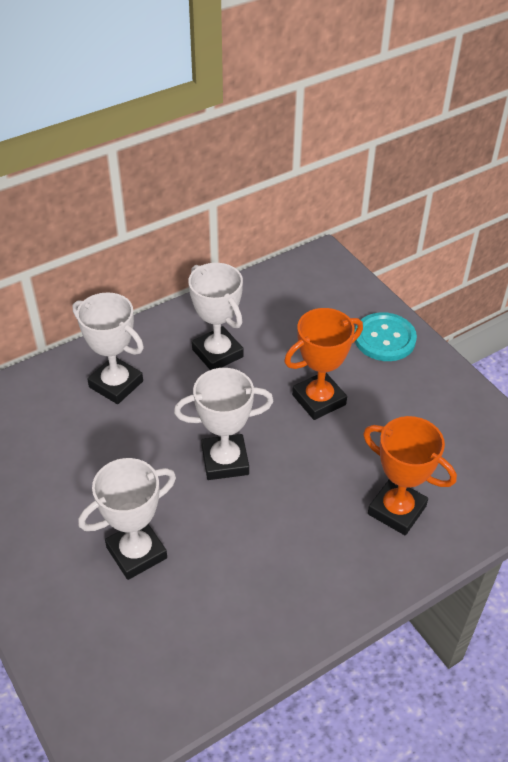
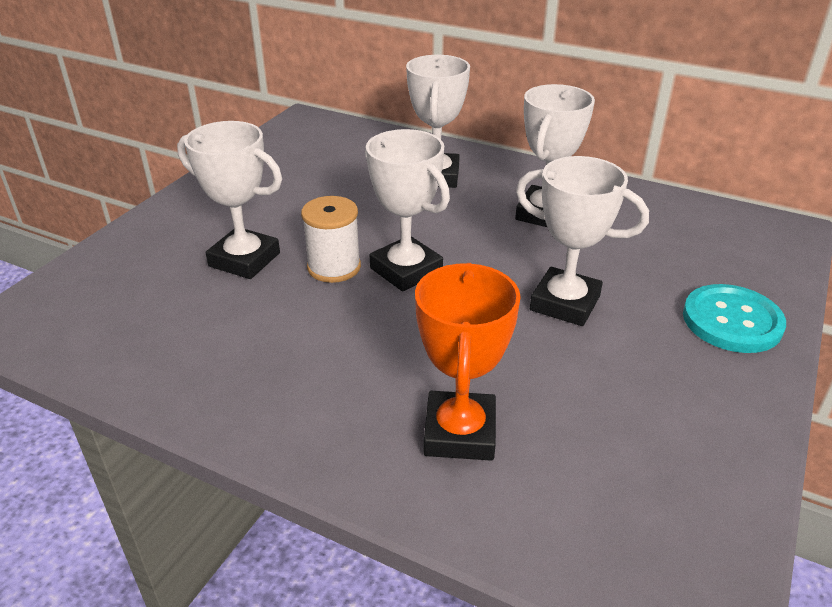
camera: 60 degrees right, 10 degrees down
(190, 500) = (334, 267): none -> white spool
(319, 399) = (565, 303): orange trophy -> white trophy

